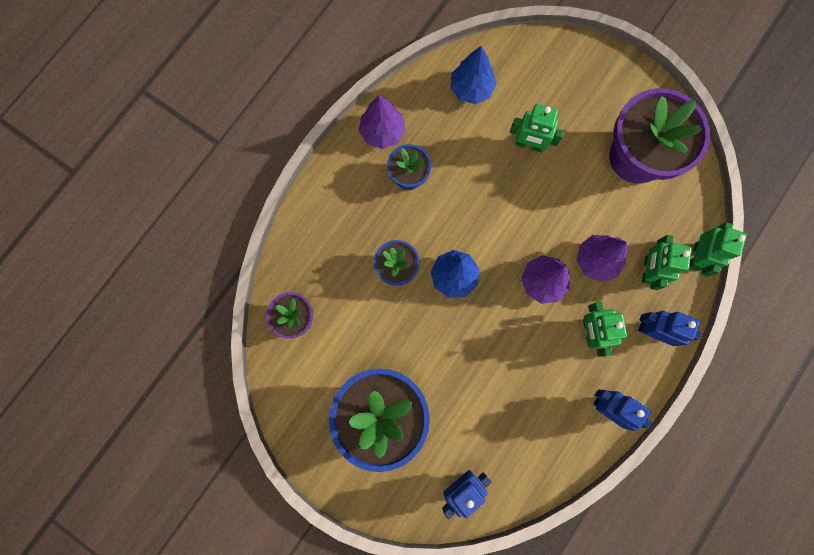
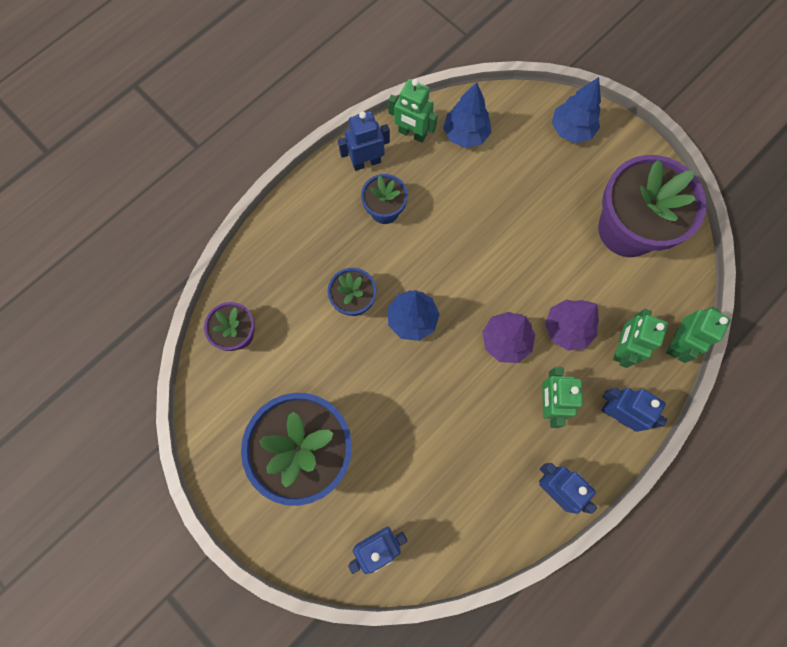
camera: 10 degrees right, 5 degrees down
(382, 132) = (366, 162): purple tree -> blue robot
(529, 145) = (515, 199): green robot -> green robot (412, 134)
(570, 68) = (571, 130): none -> blue tree

